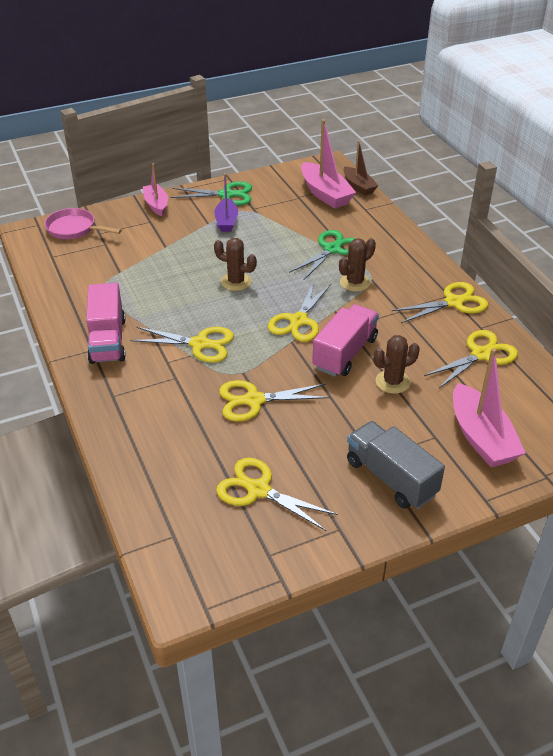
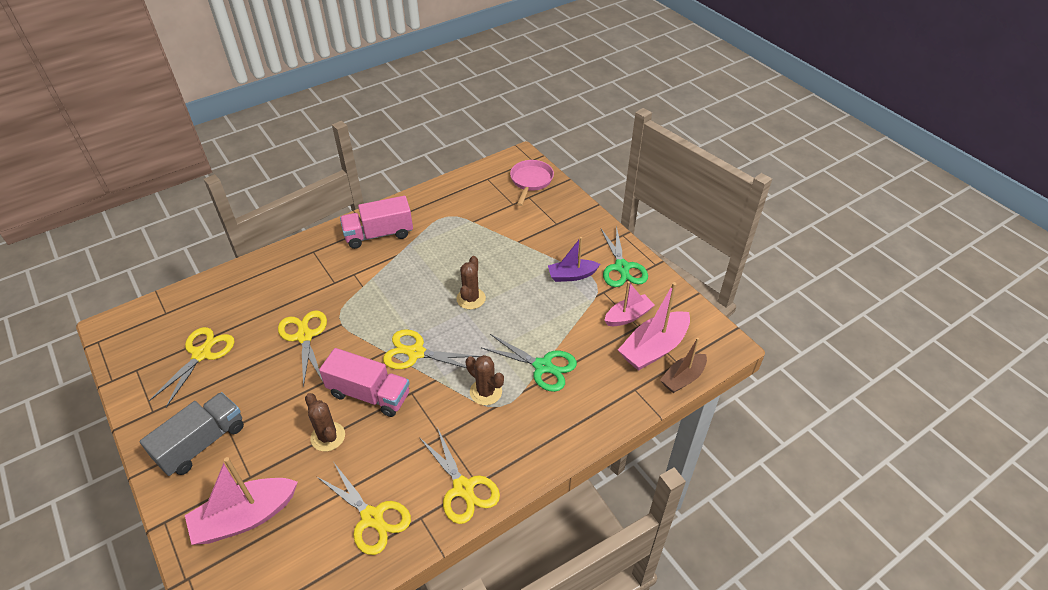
camera: 80 degrees right, 5 degrees up
(156, 205) = (585, 222): pink boat -> pink boat (628, 316)
(199, 344) = (377, 289): yellow scissors -> none

